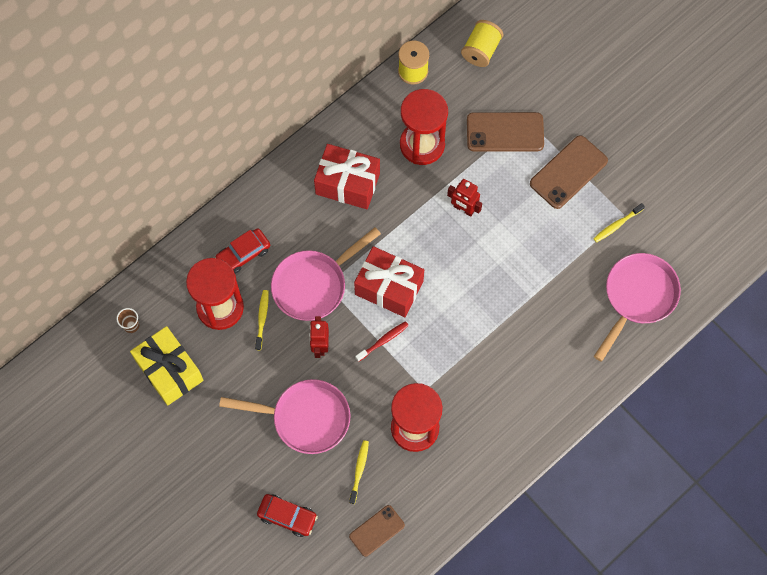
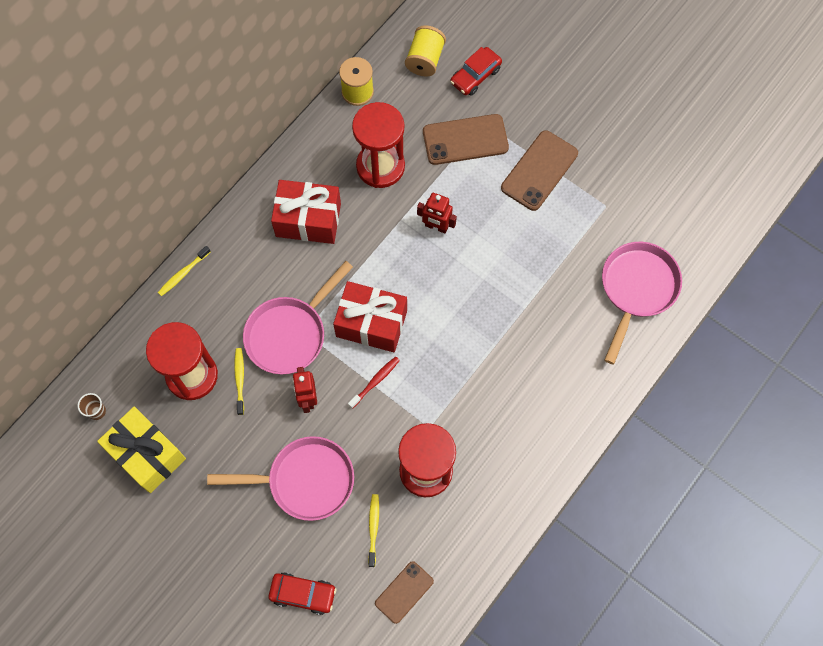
camera: 10 degrees left, 0 degrees up
(243, 254) = (208, 313): red car -> red car (475, 76)
(617, 225) = (600, 217): yellow toothbrush -> yellow toothbrush (183, 273)

